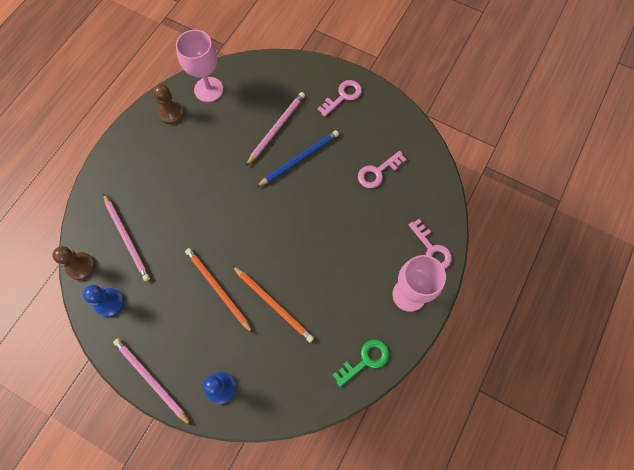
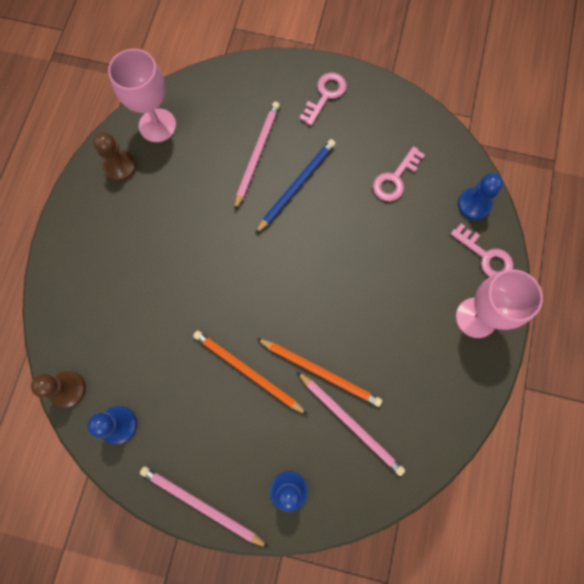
camera: 15 degrees left, 5 degrees up
(127, 238) = (114, 338): pink pencil -> pink pencil (351, 423)
(365, 360) = (449, 409): green key -> none
(434, 207) = (474, 204): none -> blue pawn

